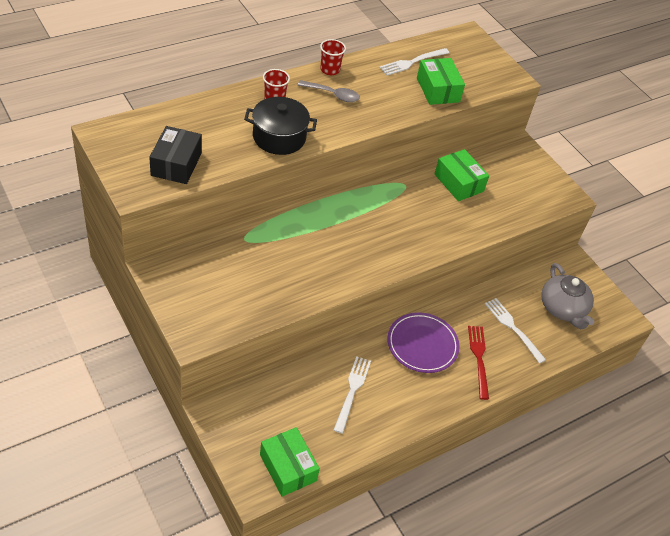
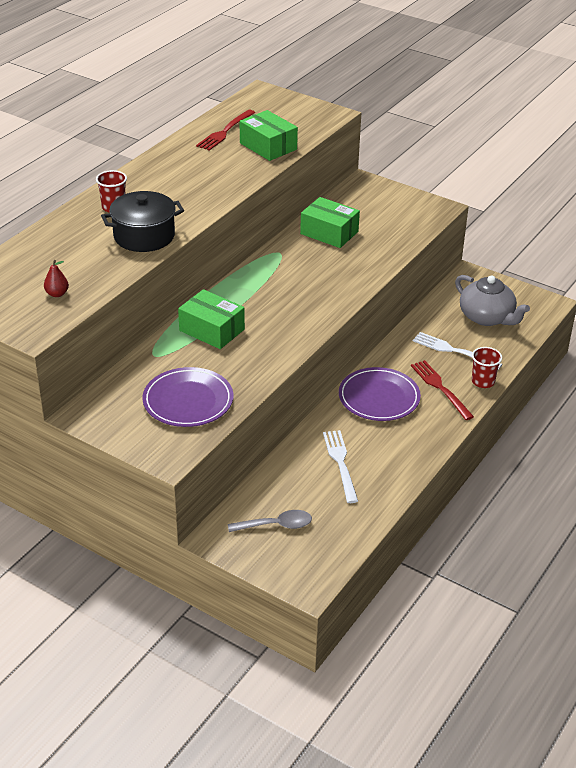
camera: 20 degrees left, 10 degrees down
(176, 164) = (57, 294): black box -> red pear
(242, 293) = (188, 401): none -> purple plate
(288, 467) = (326, 552): green box -> green box (212, 330)
(330, 70) = (148, 164): red cup -> red cup (483, 381)
(333, 95) = (169, 183): grey spoon -> grey spoon (276, 525)
(412, 62) = (225, 132): white fork -> red fork

